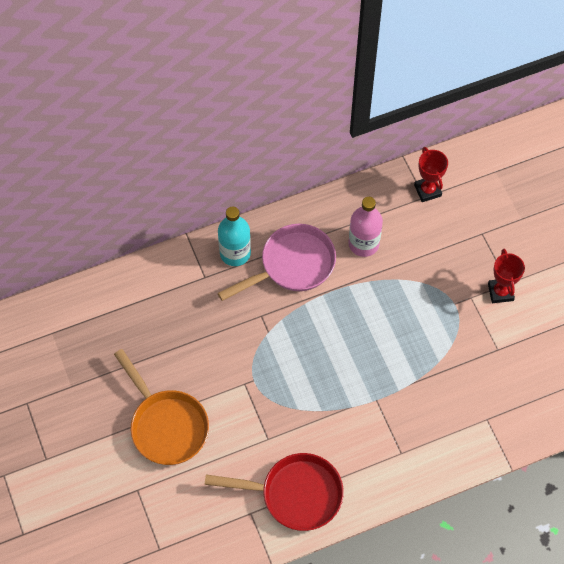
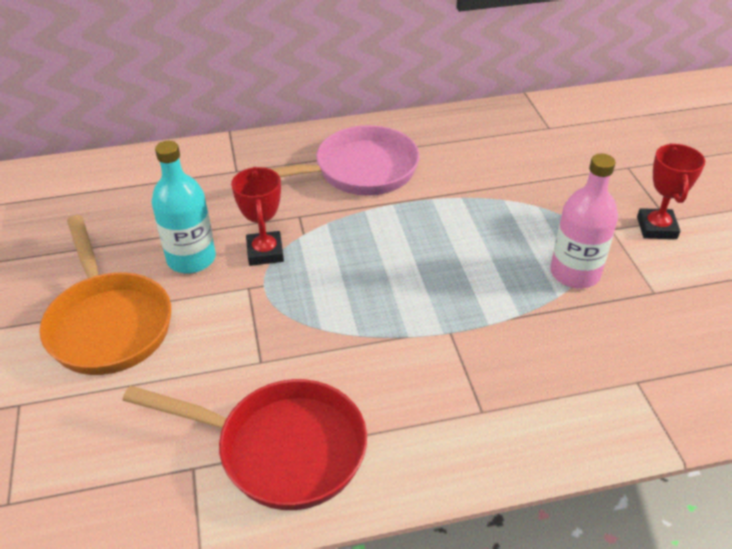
camera: 10 degrees right, 20 degrees down
(235, 253) = (285, 153): turquoise bottle -> turquoise bottle (191, 259)
(363, 244) = (460, 161): pink bottle -> pink bottle (575, 273)
(427, 190) = (554, 122): red trophy -> red trophy (265, 252)

